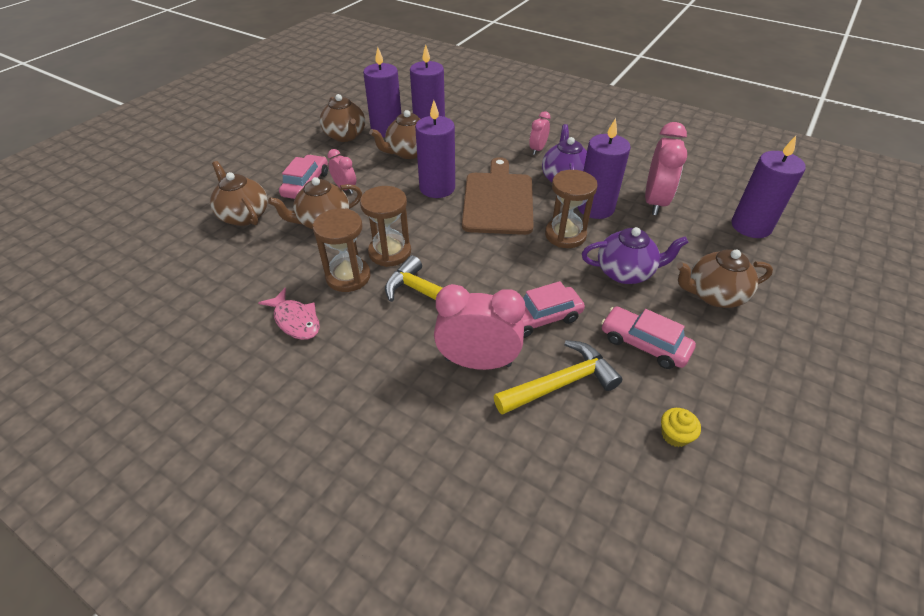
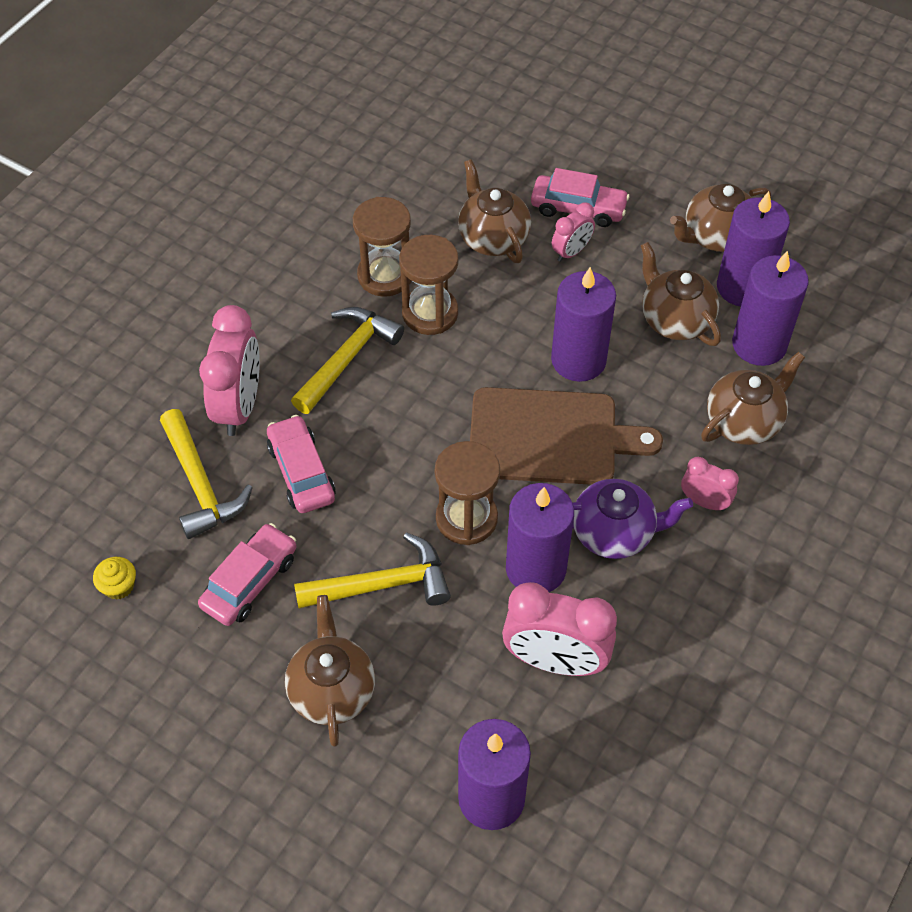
camera: 90 degrees right, 10 degrees up
(244, 215) = (504, 157): brown teapot -> brown teapot (744, 421)
(295, 320) = (315, 237): pink fish -> none
(625, 272) = (383, 584): purple teapot -> yellow hammer

